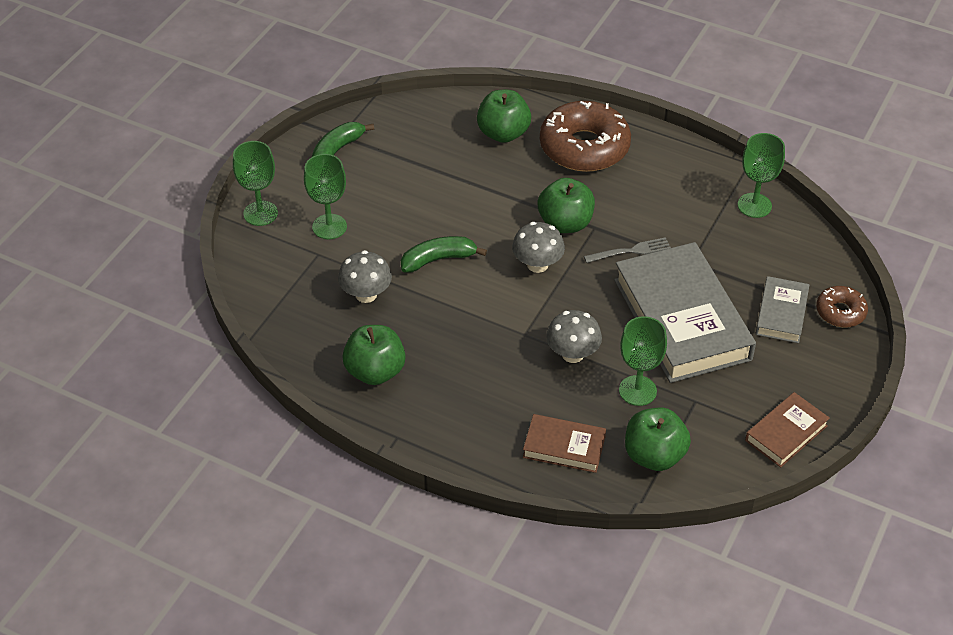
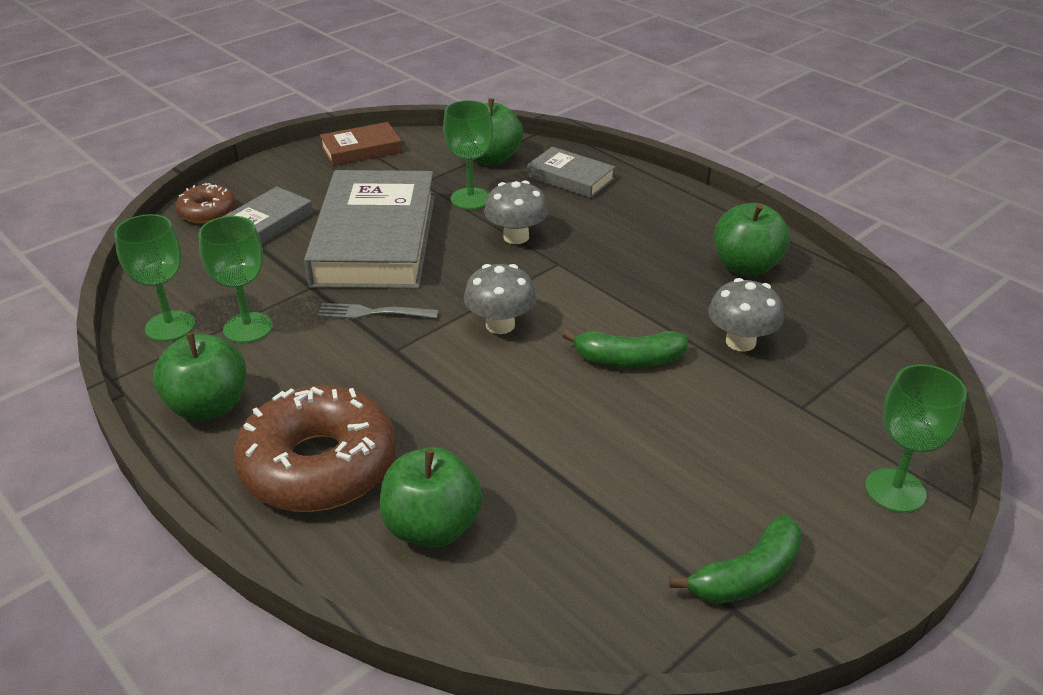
camera: 160 degrees left, 10 degrees down
(329, 226) = (779, 441): green goblet -> green goblet (248, 328)
(564, 447) = (570, 178): brown book -> grey book
(565, 223) = (430, 363): green apple -> green apple (208, 406)

